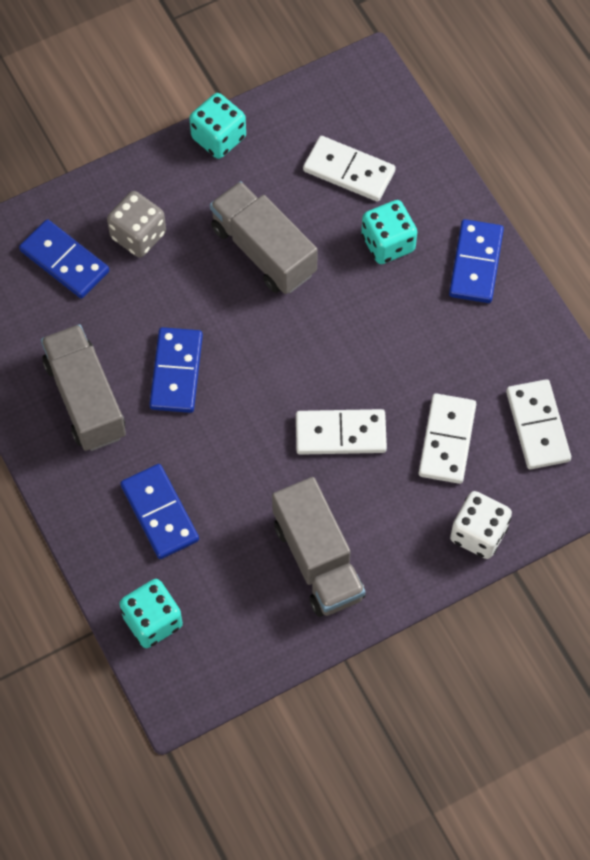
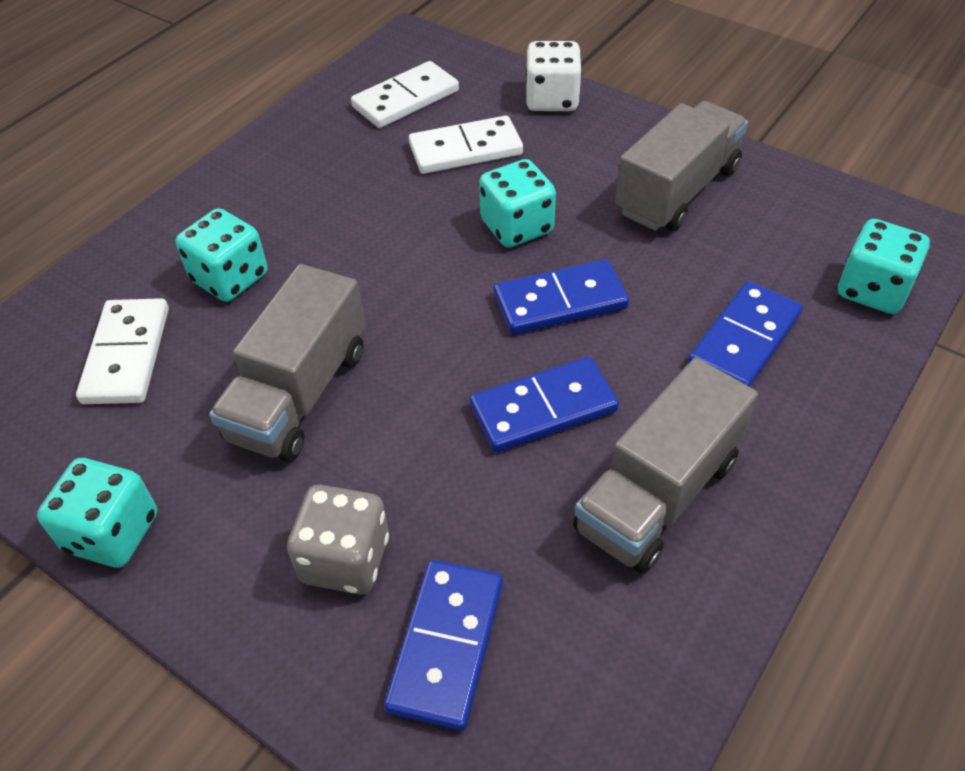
camera: 115 degrees left, 15 degrees down
(340, 434) = (517, 227): white domino -> turquoise dice
(475, 263) = (225, 198): blue domino -> blue domino (560, 302)

